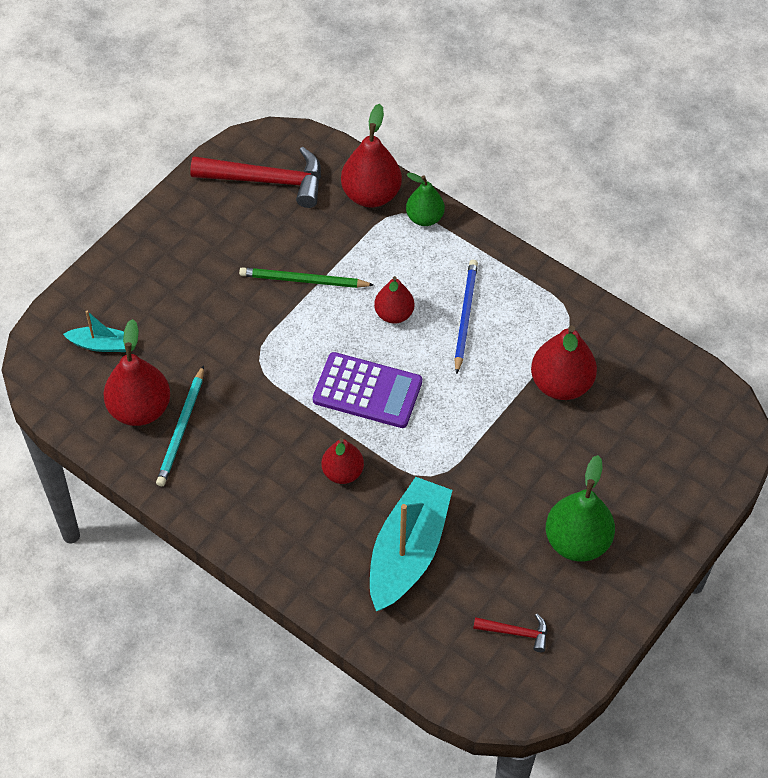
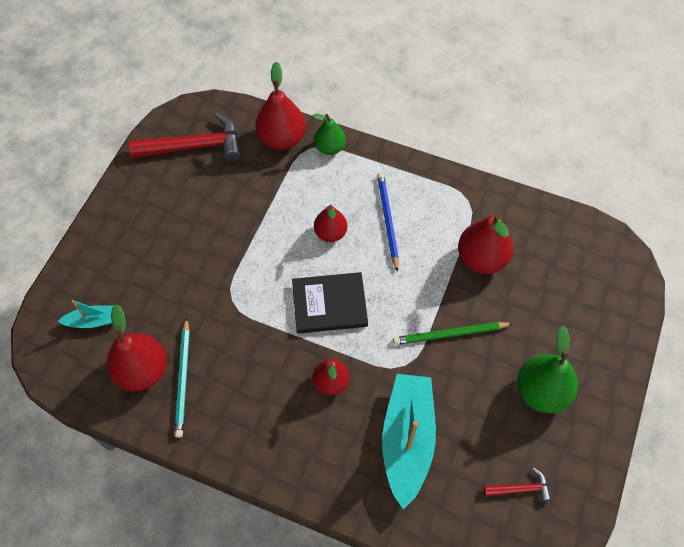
camera: 15 degrees left, 5 degrees up
(303, 280) = (249, 223): green pencil -> green pencil (450, 334)
(367, 391) = (329, 304): purple calculator -> black book

